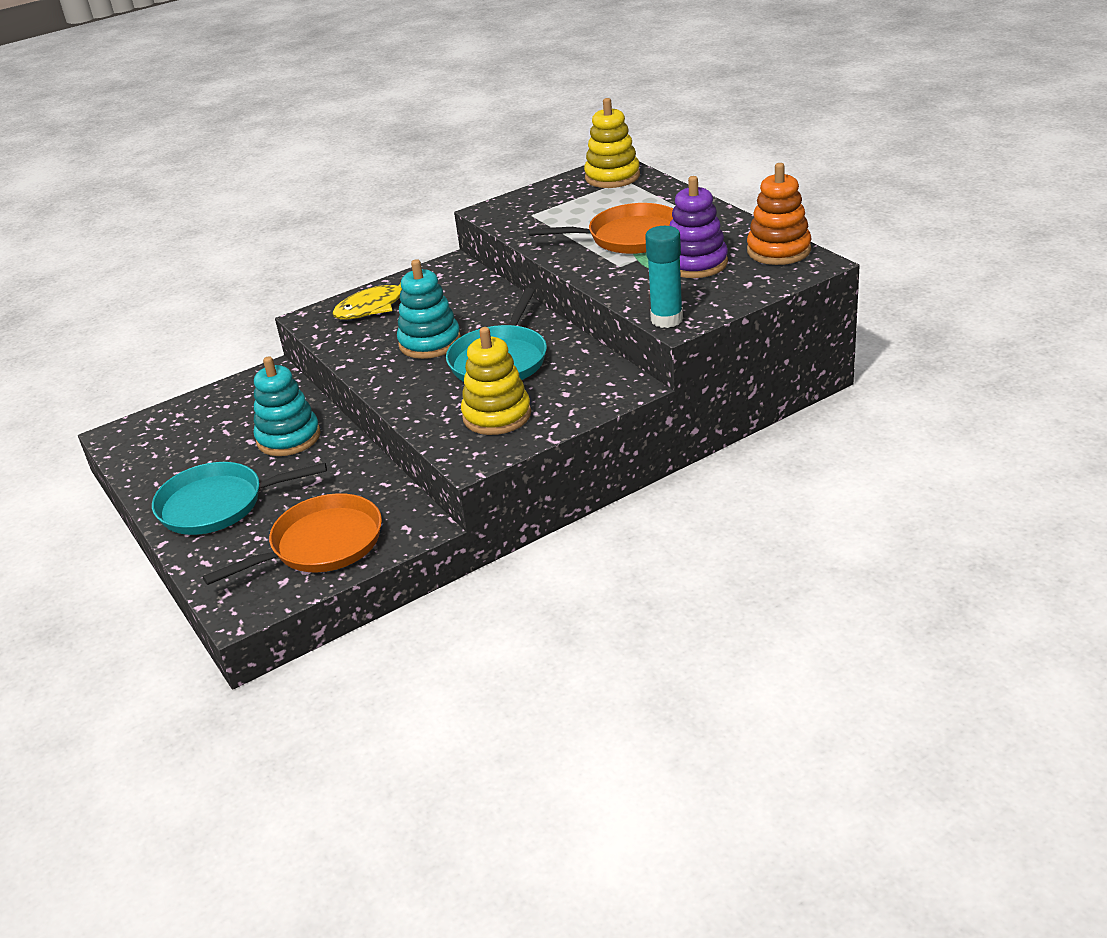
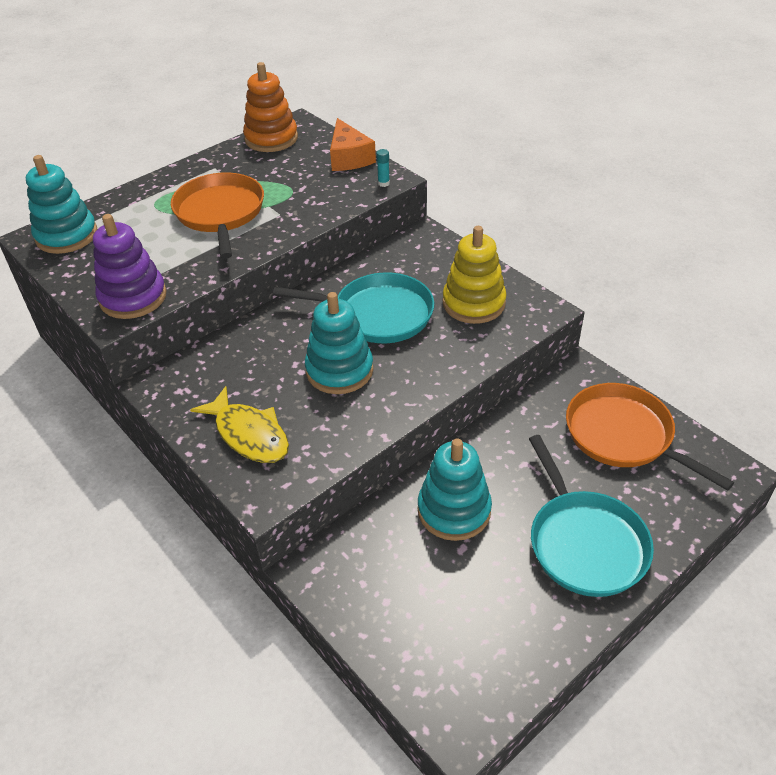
camera: 100 degrees left, 10 degrees up
(612, 177) = (66, 235): yellow stacking toy -> turquoise stacking toy
(666, 319) = (383, 183): turquoise glue stick -> turquoise glue stick, size x0.44
(696, 263) = (285, 175): purple stacking toy -> purple stacking toy (133, 297)
(728, 297) = (349, 158): none -> orange cheese

